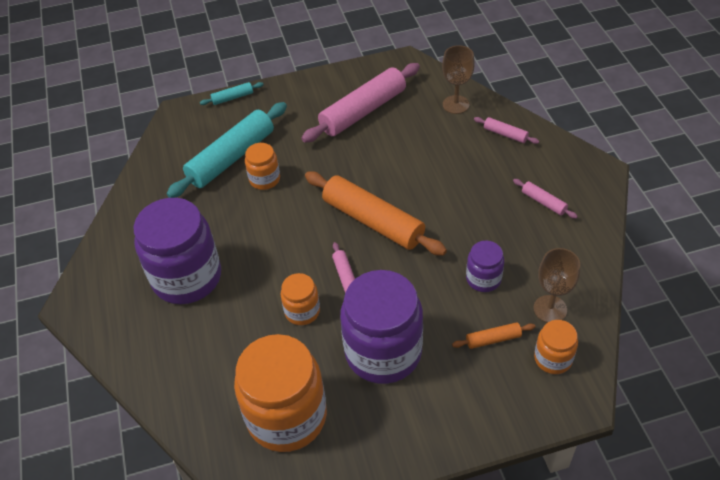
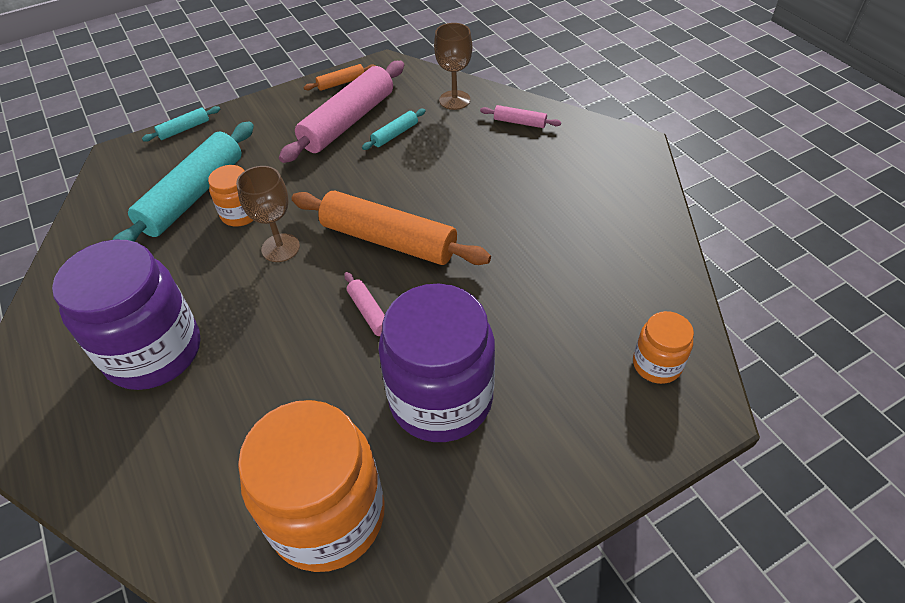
camera: 15 degrees left, 0 degrees up
(302, 311) = (321, 366): orange jar -> none
(398, 129) = (395, 134): none -> turquoise rolling pin
(483, 279) = (542, 284): purple jar -> none
(493, 339) = (576, 354): orange rolling pin -> orange rolling pin (341, 83)
(543, 202) = (585, 187): pink rolling pin -> none
(550, 309) = (633, 305): brown goblet -> brown goblet (280, 248)

